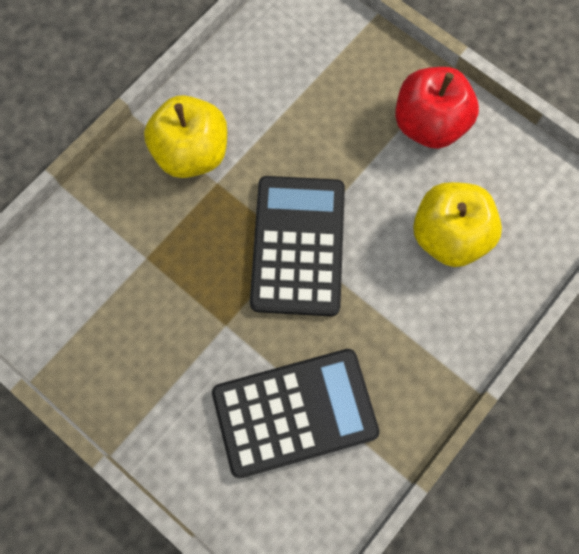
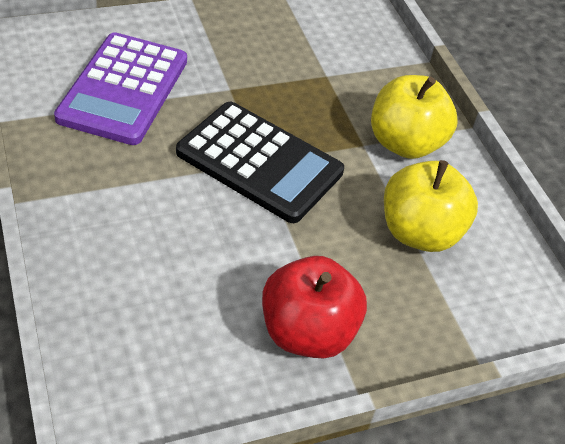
camera: 115 degrees right, 25 degrees down
(294, 412) = (124, 89): black calculator -> purple calculator
(448, 236) = (173, 271): yellow apple -> yellow apple (420, 232)

